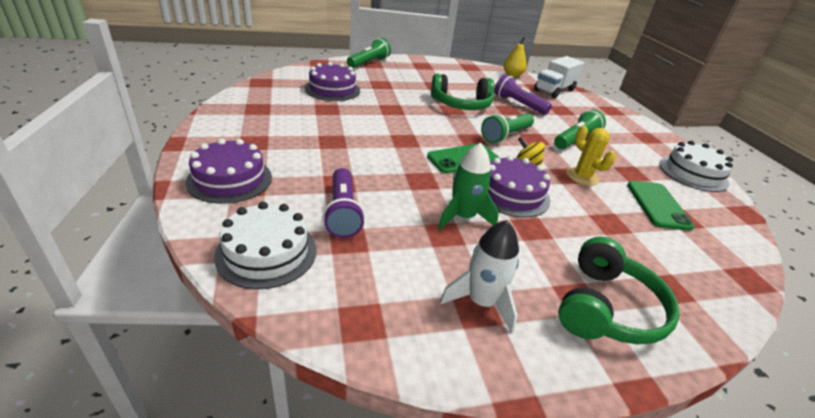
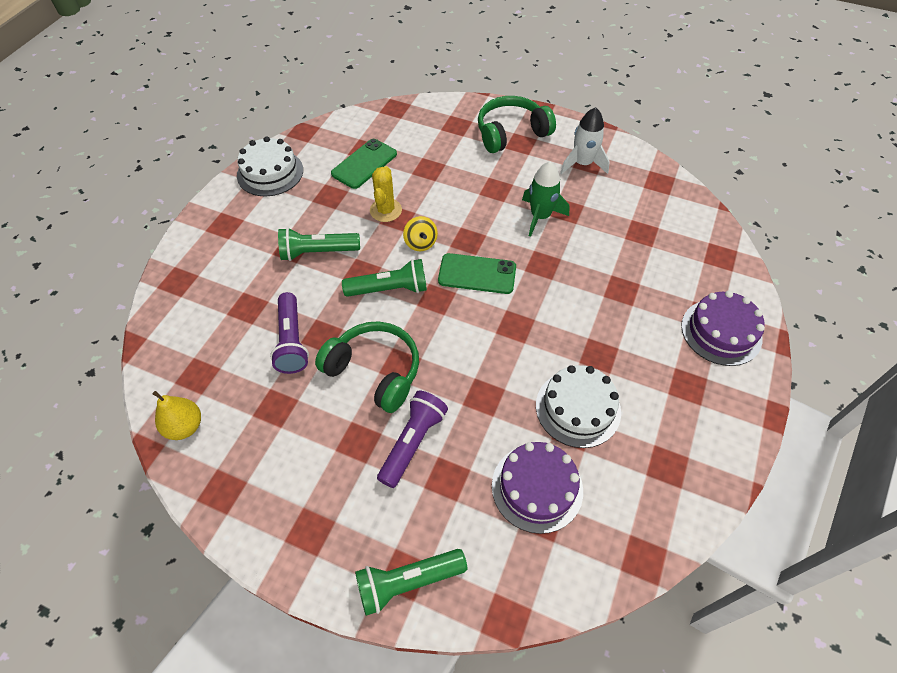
camera: 140 degrees left, 20 degrees up
(267, 252) = (703, 245): white cake -> white cake (578, 408)
(343, 212) = (634, 257): purple flashlight -> purple flashlight (413, 442)
(512, 194) = (475, 220): purple cake -> none
(554, 90) = (183, 355): white truck -> none

